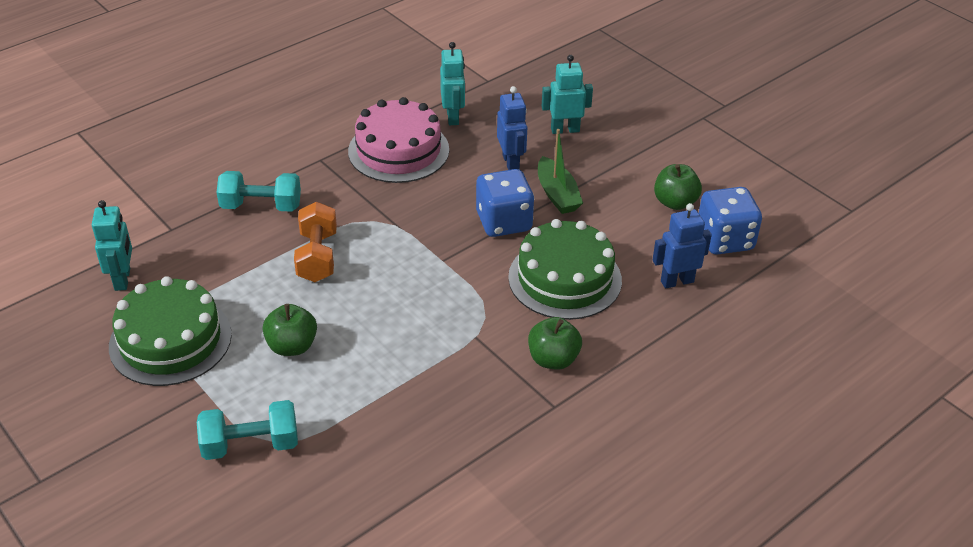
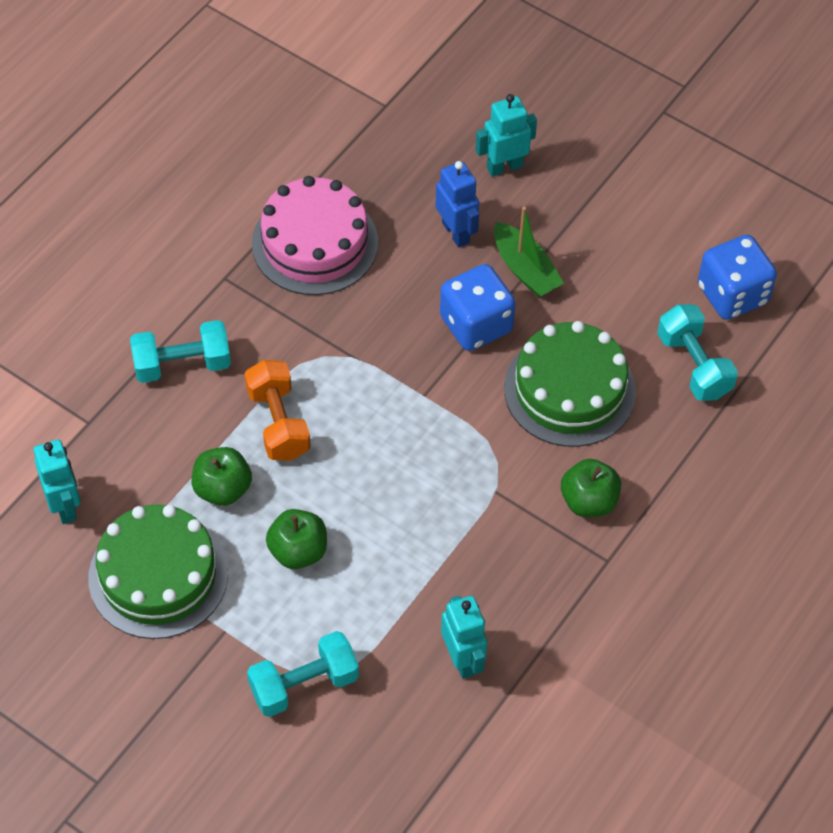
camera: 15 degrees left, 15 degrees up
(453, 117) = (362, 175): turquoise robot -> turquoise robot (462, 659)
(675, 202) = (663, 251): green apple -> green apple (222, 489)
(677, 281) = (694, 365): blue robot -> turquoise dumbbell

